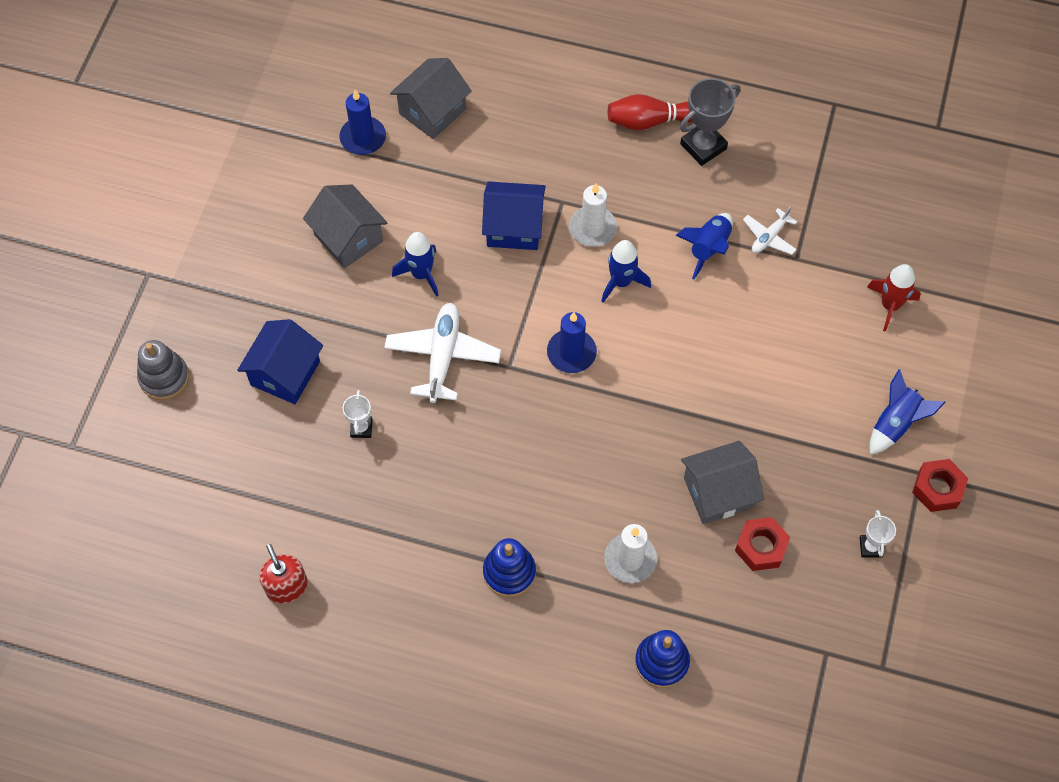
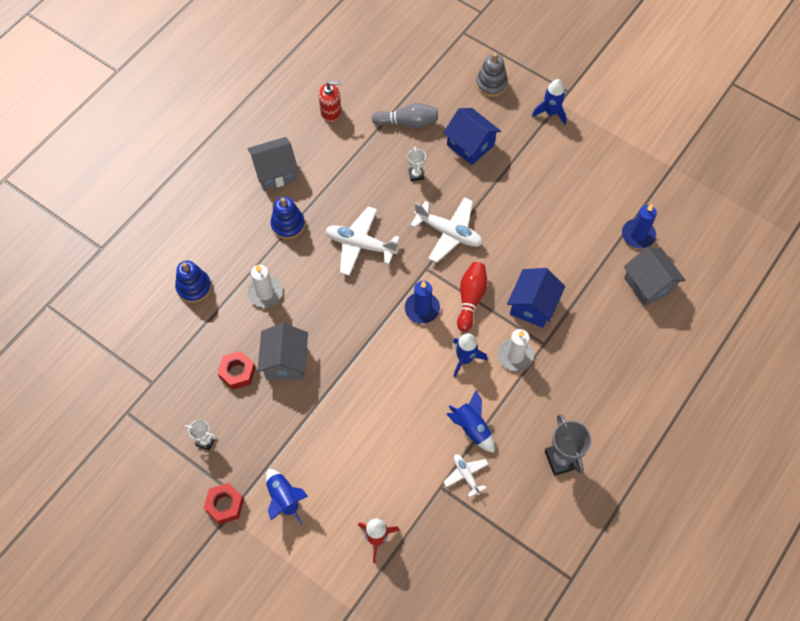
camera: 110 degrees right, 0 degrees up
(272, 470) = (407, 123): none -> grey bowling pin
(348, 238) = (558, 204): grey house -> grey house (275, 172)
(361, 428) = (416, 175): white trophy -> white trophy turned 60 degrees clockwise
(421, 274) = (515, 238): blue rocket -> blue rocket (550, 112)
(505, 462) = (360, 245): none -> white plane
(649, 121) = (596, 429): red bowling pin -> red bowling pin (470, 299)

